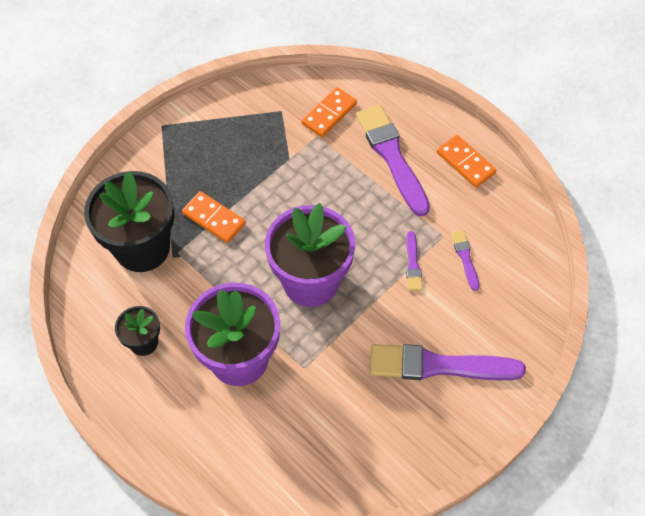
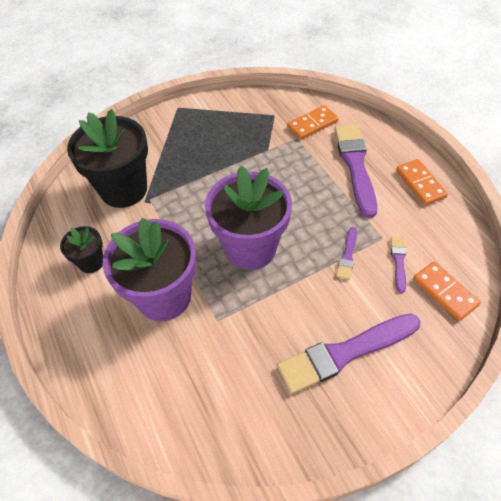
camera: 20 degrees right, 5 degrees down
(214, 219) = (189, 180): orange domino -> orange domino (444, 292)
(439, 366) = (345, 353): purple brush -> purple brush turned 45 degrees counterclockwise

